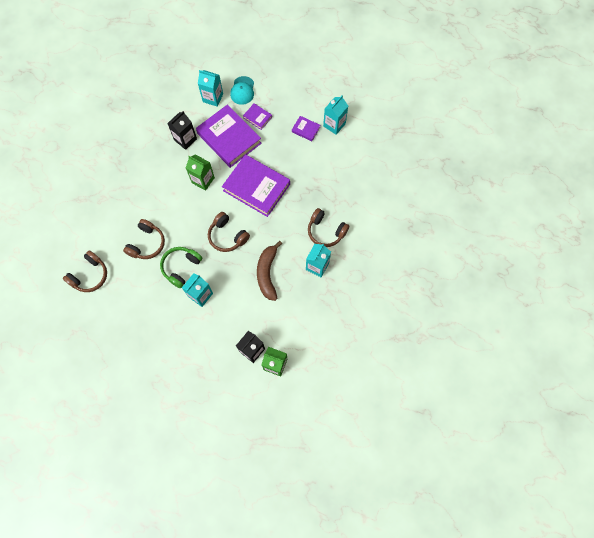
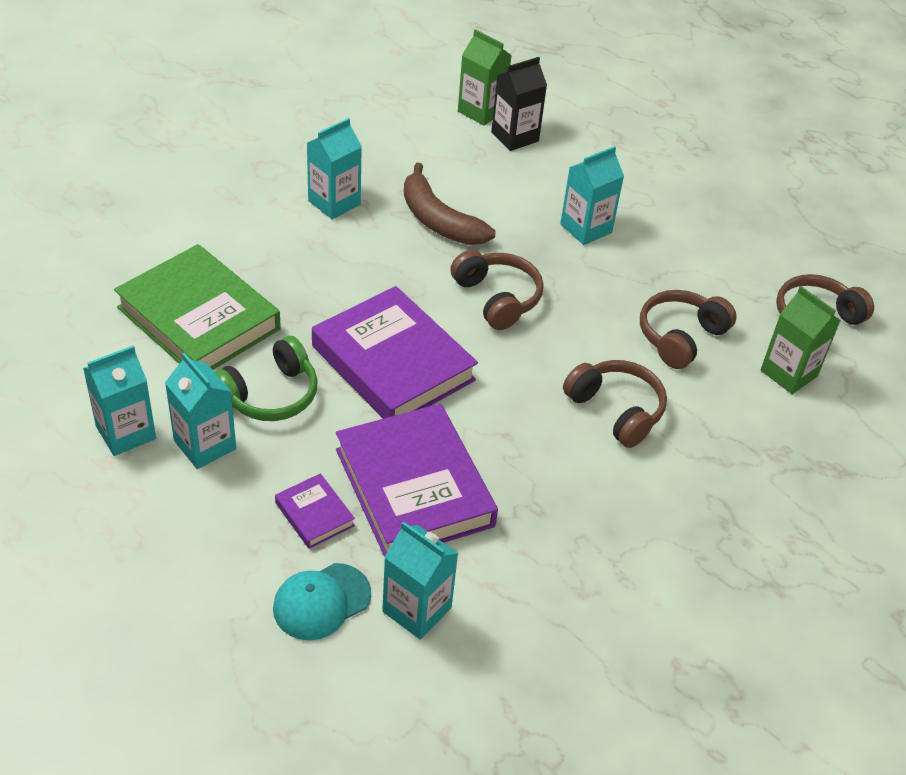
camera: 165 degrees left, 25 degrees down
(181, 267) = (614, 278): green headphones -> green headphones (270, 394)
(185, 139) = (532, 522): black carton -> none
(203, 180) = (516, 416): green carton -> green carton (788, 373)
(242, 90) = (321, 601): turquoise cap -> turquoise cap turned 150 degrees counterclockwise
(267, 273) = (439, 220): brown banana -> brown banana turned 120 degrees clockwise
(306, 129) = (205, 445): purple book -> turquoise carton
(326, 231) = (283, 246): brown headphones -> brown headphones (616, 410)
(338, 181) = (198, 318): none -> green book

